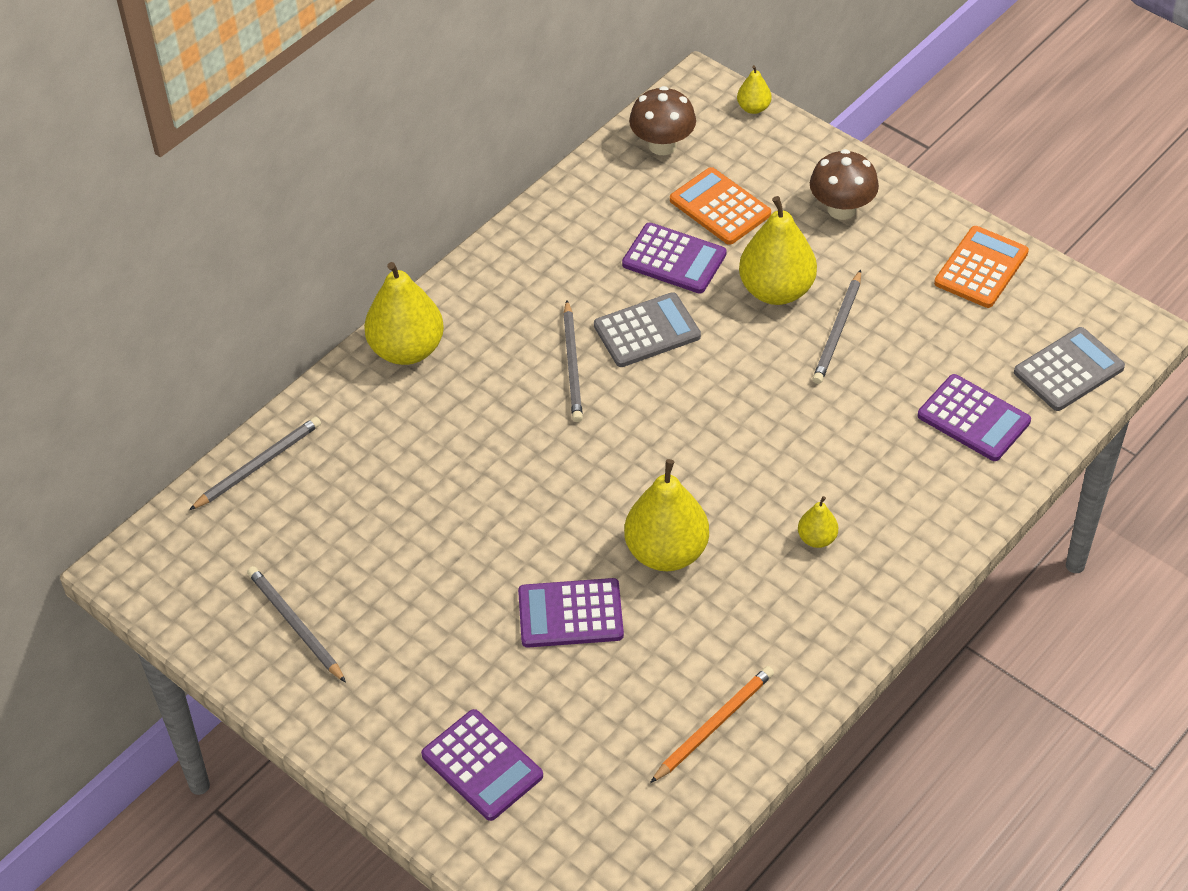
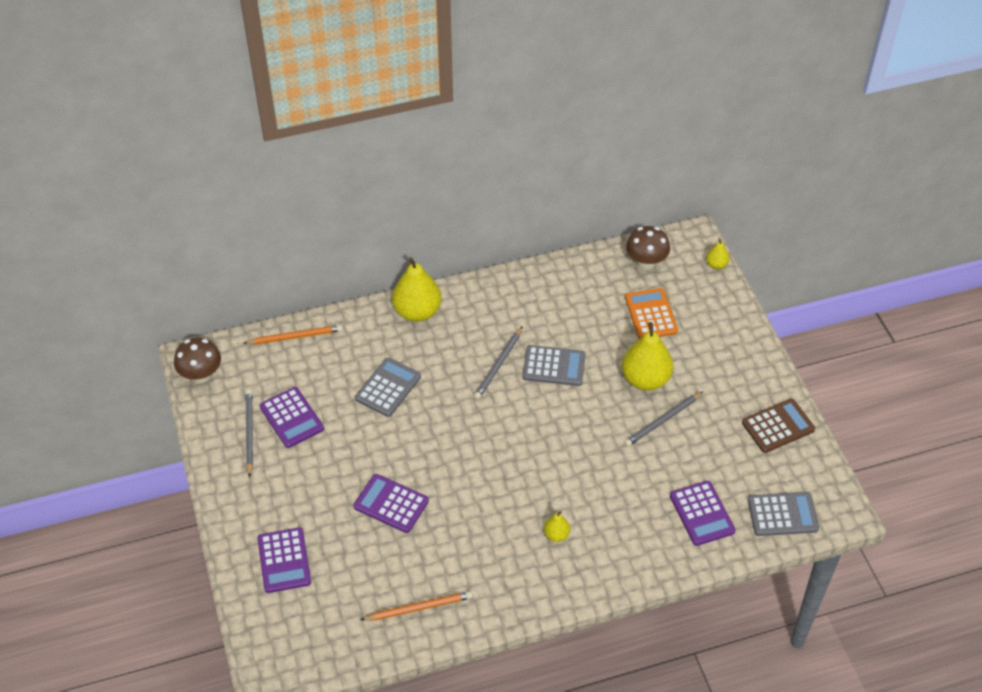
camera: 30 degrees right, 0 degrees up
(258, 465) = (295, 337): grey pencil -> orange pencil
(445, 467) = (388, 388): none -> grey calculator
(666, 552) = (468, 497): yellow pear -> none
(674, 259) = (601, 332): purple calculator -> purple calculator (291, 418)
(841, 209) = (721, 350): brown mushroom -> brown mushroom (201, 375)
(981, 268) = (778, 426): orange calculator -> brown calculator

